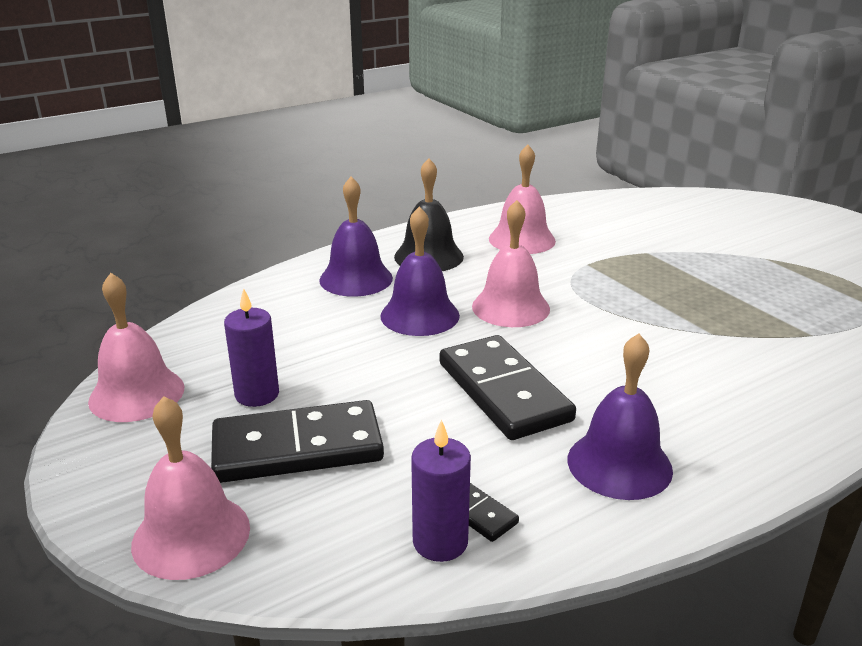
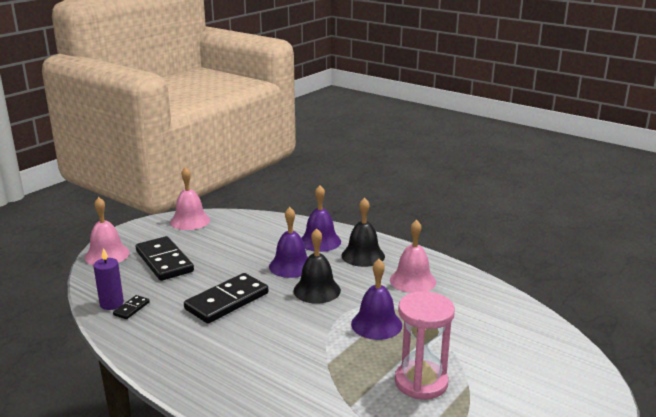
camera: 70 degrees right, 5 degrees down
(257, 394) = (199, 244): purple candle -> none
(510, 307) = (317, 290): pink bell -> black bell
(619, 464) = (176, 341): purple bell -> purple bell (376, 324)
(761, 282) = (421, 382): none -> pink hourglass

